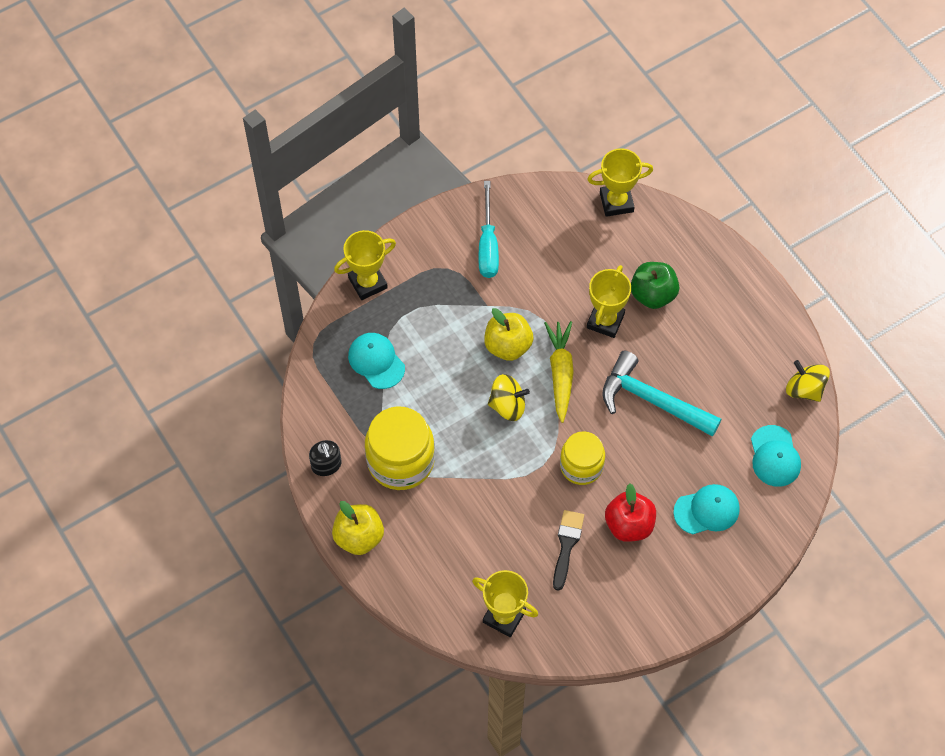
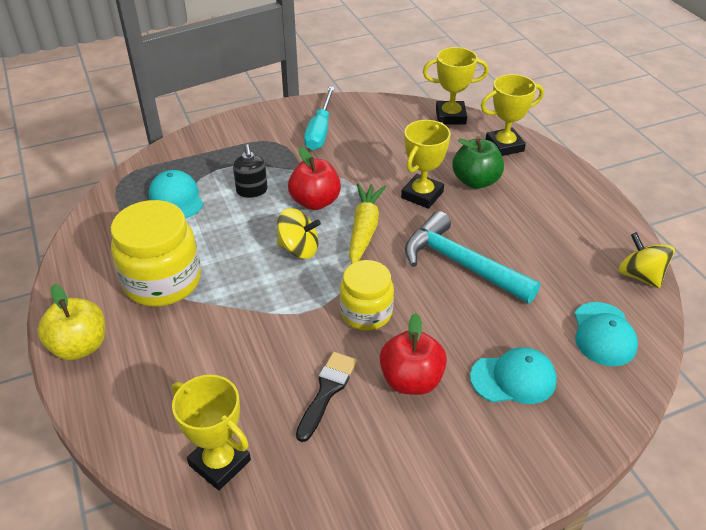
camera: 10 degrees right, 20 degrees down
(326, 465) = (80, 274): black soap dispenser -> black soap dispenser (252, 191)
(367, 283) = (195, 143): yellow trophy -> yellow trophy (504, 146)
(508, 346) = (315, 202): yellow apple -> red apple

